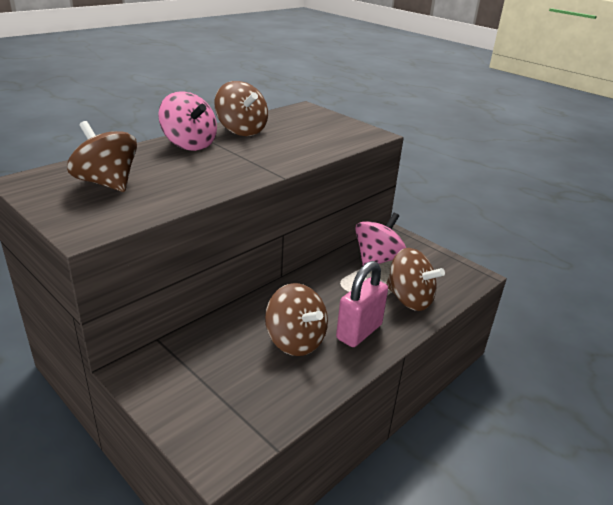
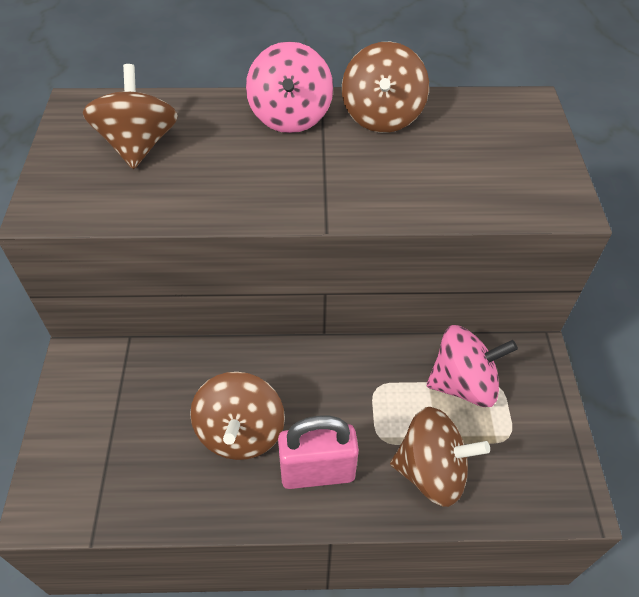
camera: 45 degrees right, 20 degrees up
(409, 299) = (431, 471): brown spinning top -> brown spinning top turned 75 degrees counterclockwise

